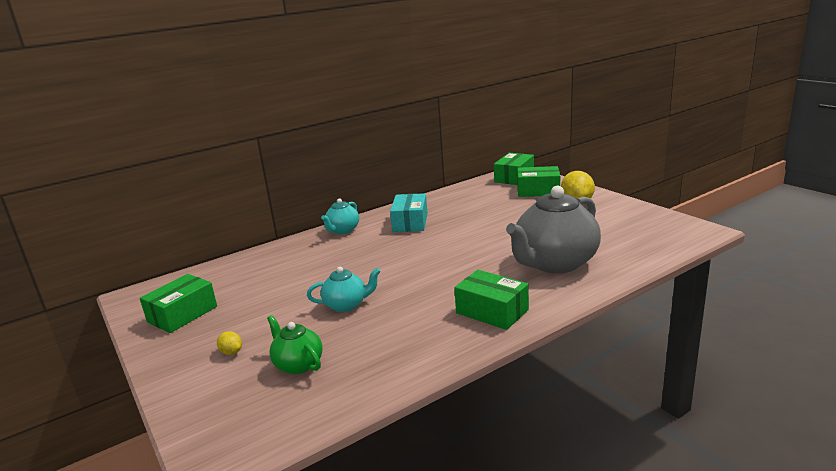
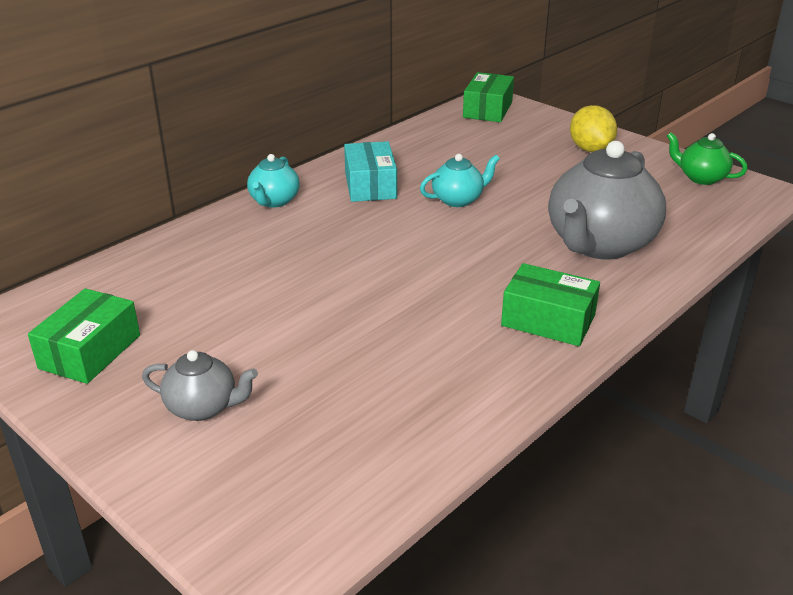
camera: 15 degrees left, 10 degrees up
(231, 352) = (203, 407): yellow lemon -> grey teapot
(298, 364) = (314, 418): green teapot -> green teapot (701, 178)
(346, 305) = (340, 322): turquoise teapot -> turquoise teapot (458, 200)
(538, 191) = (530, 131): green box -> none

